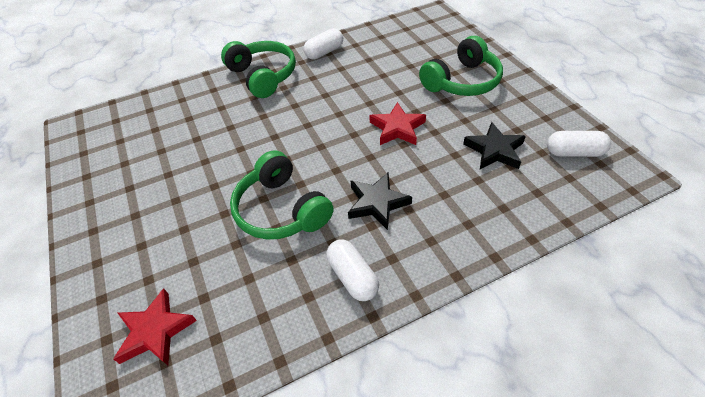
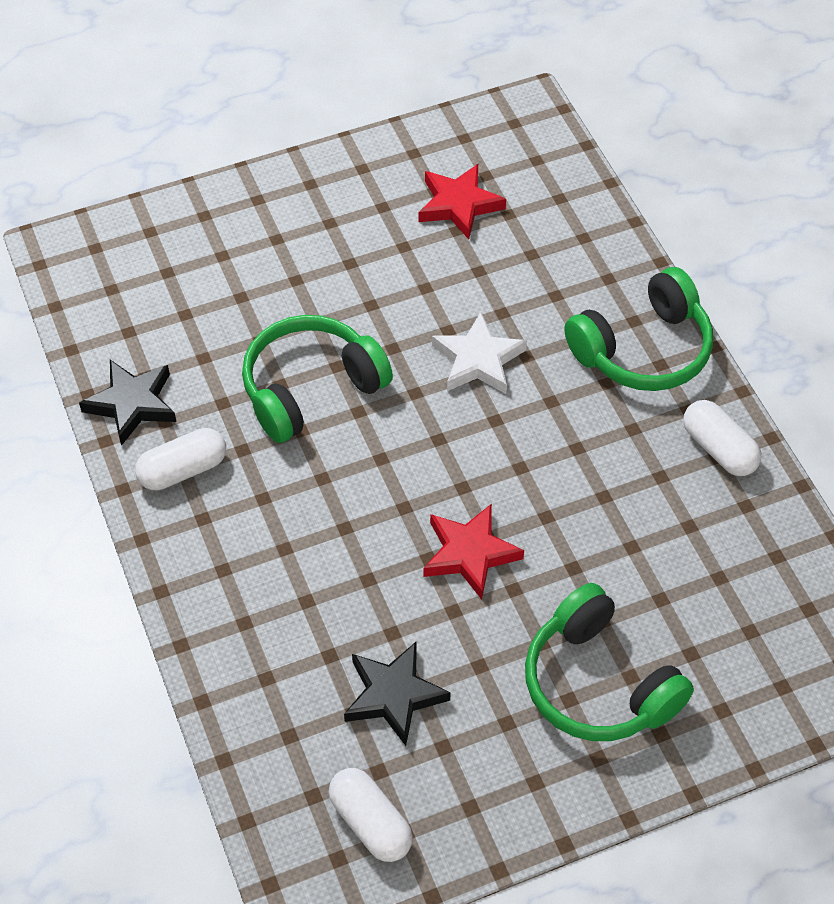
camera: 90 degrees right, 5 degrees up
(155, 331) = (150, 274): red star -> red star (459, 205)
(264, 134) = (478, 360): none -> white star
(377, 203) = (303, 508): black star -> black star (132, 404)
(574, 152) = (370, 823): white capsule -> white capsule turned 45 degrees counterclockwise

